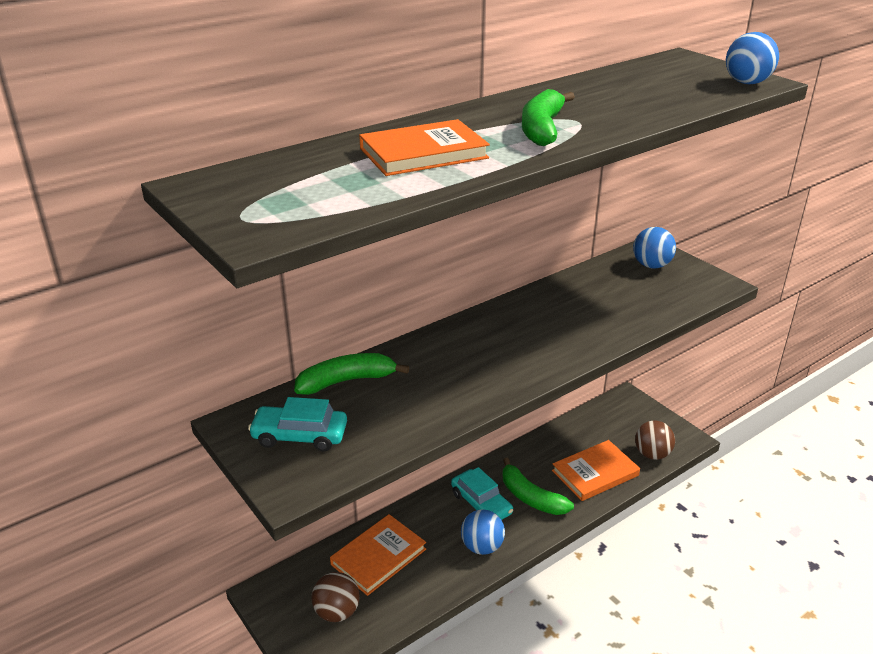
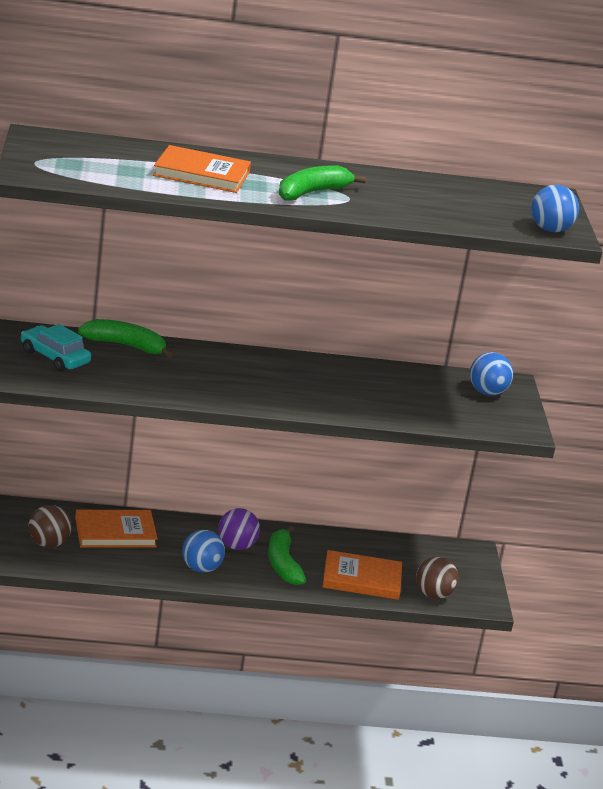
camera: 30 degrees right, 5 degrees down
(481, 503) = (236, 546): turquoise car -> purple ball

